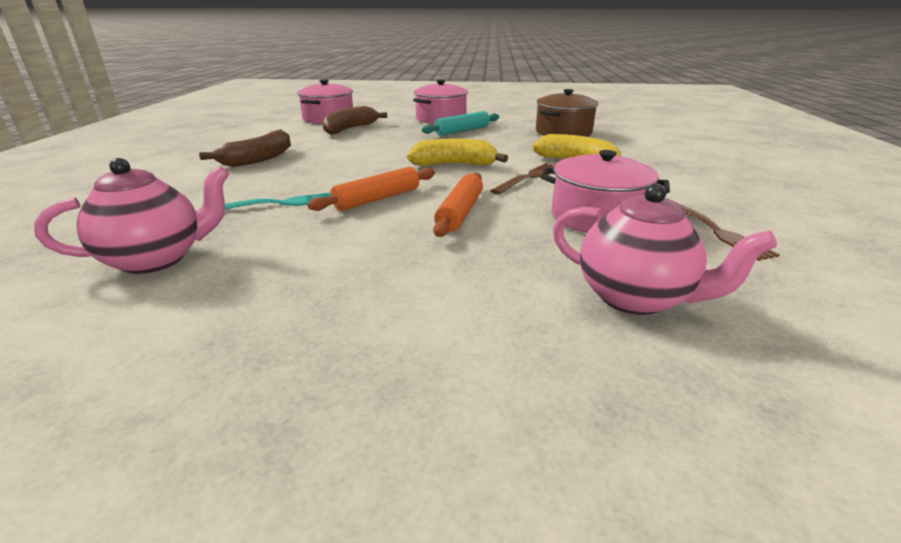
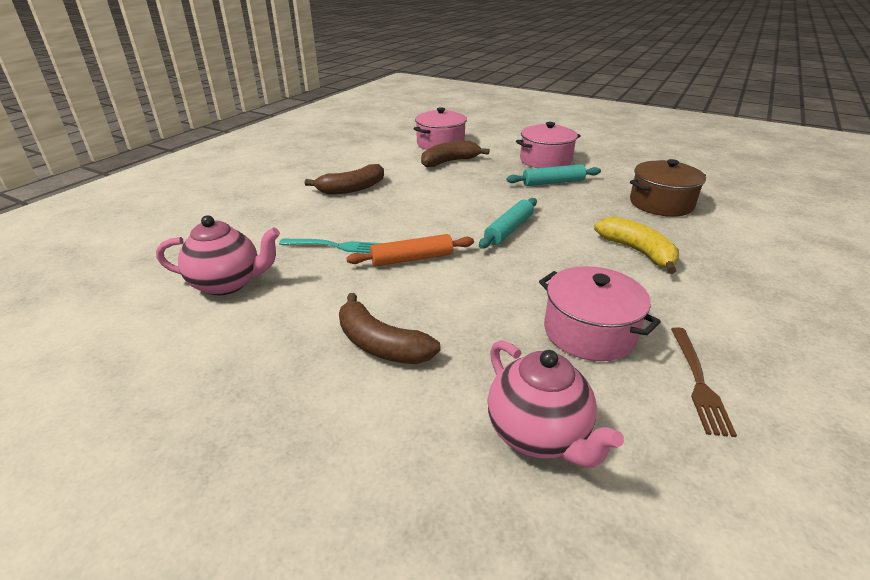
camera: 25 degrees right, 5 degrees up
(408, 270) = (381, 345): none -> brown banana
(454, 164) = (508, 230): yellow banana -> turquoise rolling pin
(460, 212) = (468, 293): orange rolling pin -> none
(529, 177) = (567, 263): brown fork -> none

